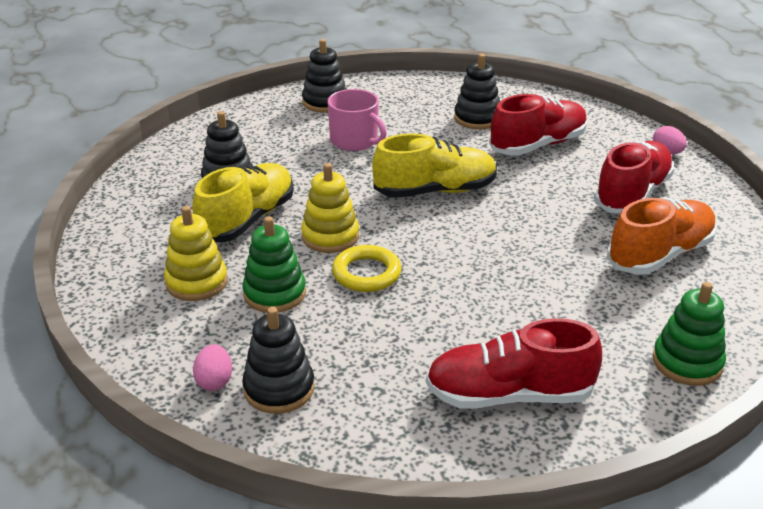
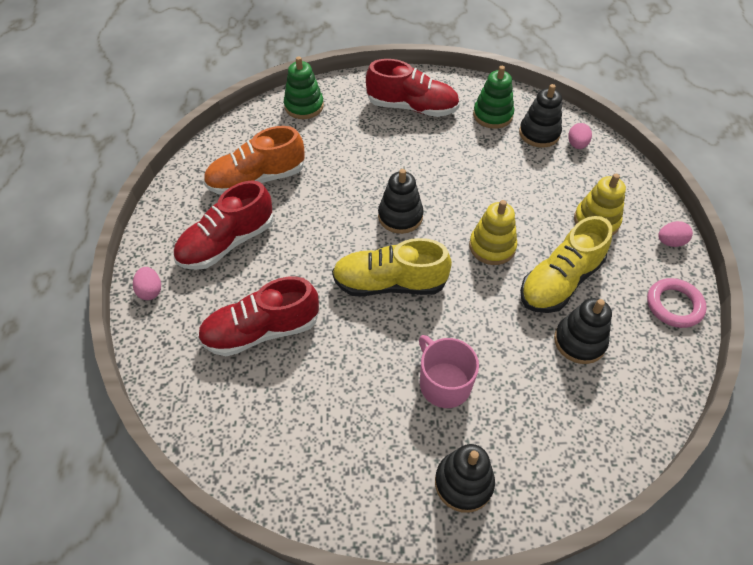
camera: 165 degrees left, 20 degrees up
(101, 275) = (670, 242): none -> pink egg
(119, 220) = (674, 305): none -> pink ring
(275, 293) = (539, 200): green stacking toy -> green stacking toy (492, 115)
(366, 273) = (471, 204): yellow ring -> none
(477, 118) = (296, 397): black stacking toy -> black stacking toy (400, 216)

